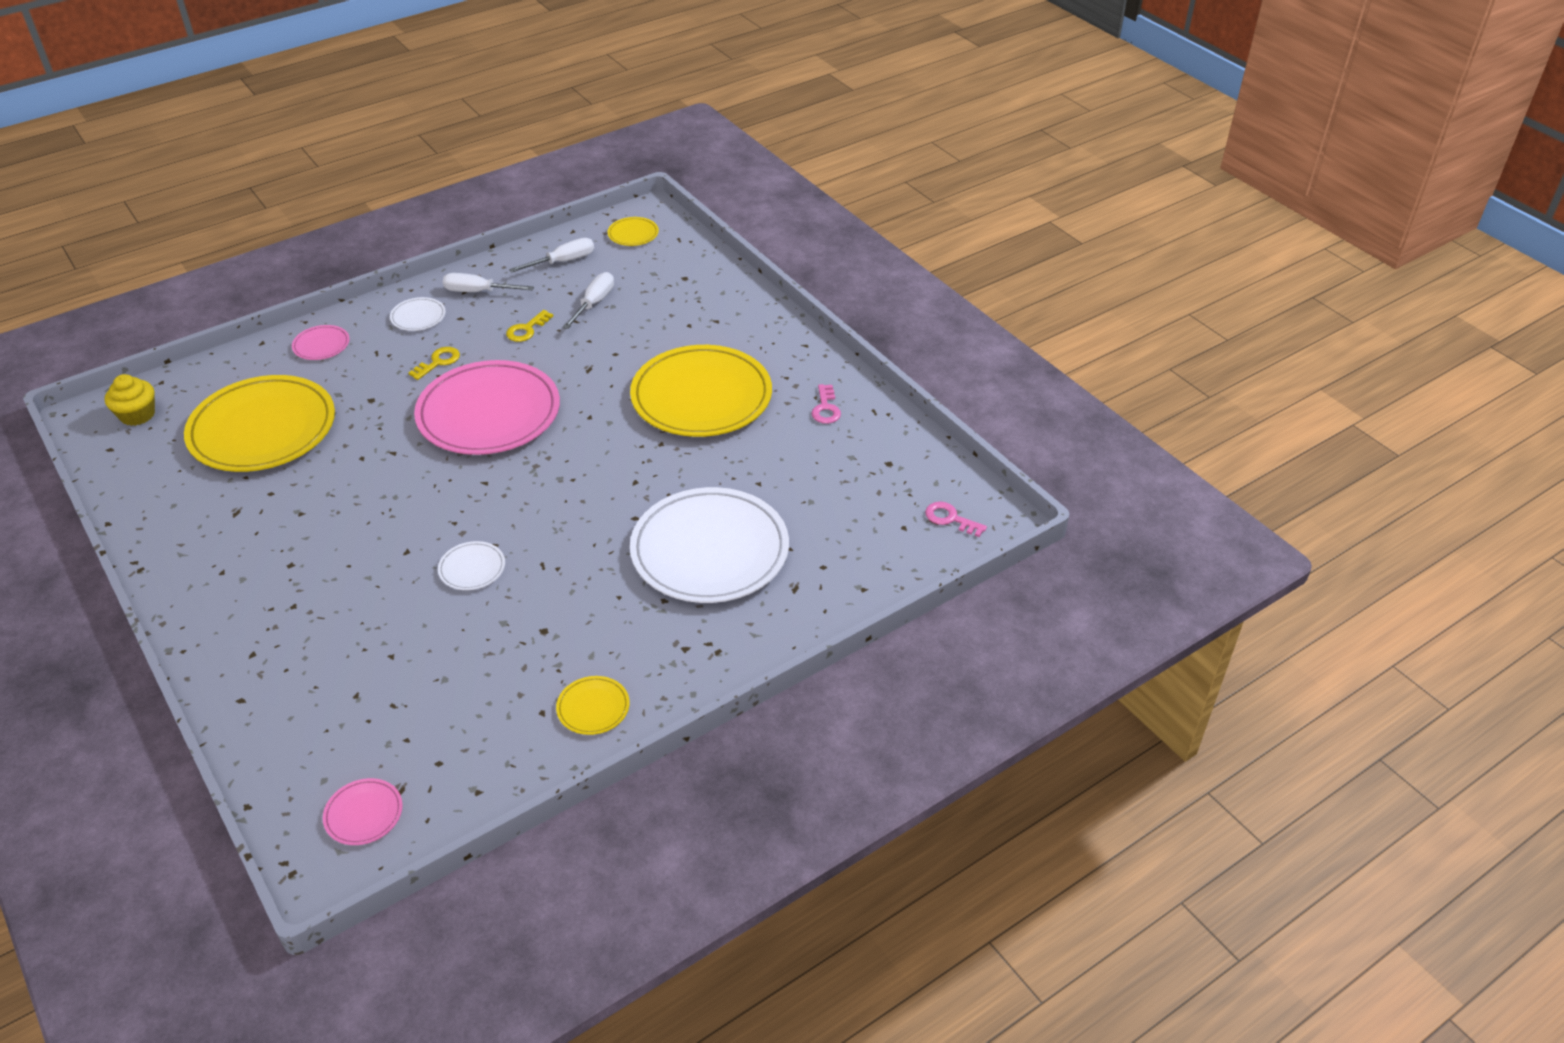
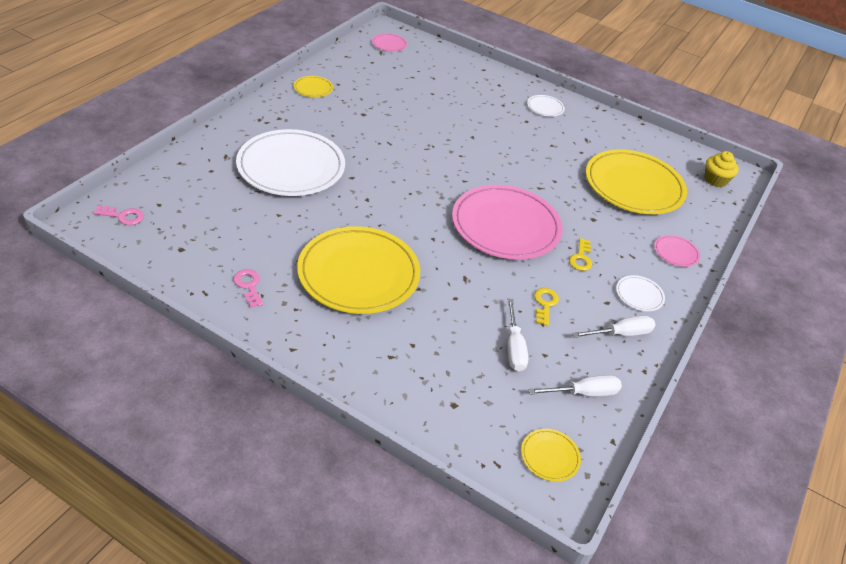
camera: 150 degrees right, 0 degrees up
(472, 568) = (428, 135): white plate -> white plate (545, 107)
(563, 261) = (584, 393): white screwdriver -> white screwdriver turned 135 degrees counterclockwise

